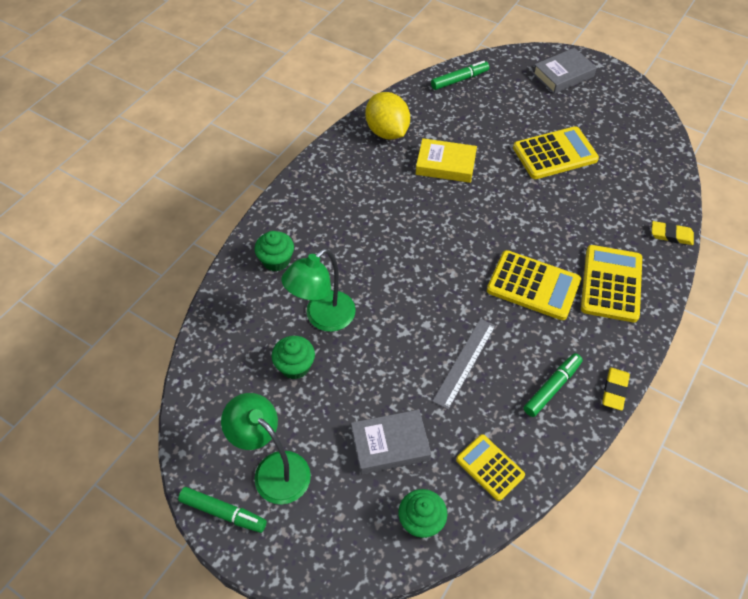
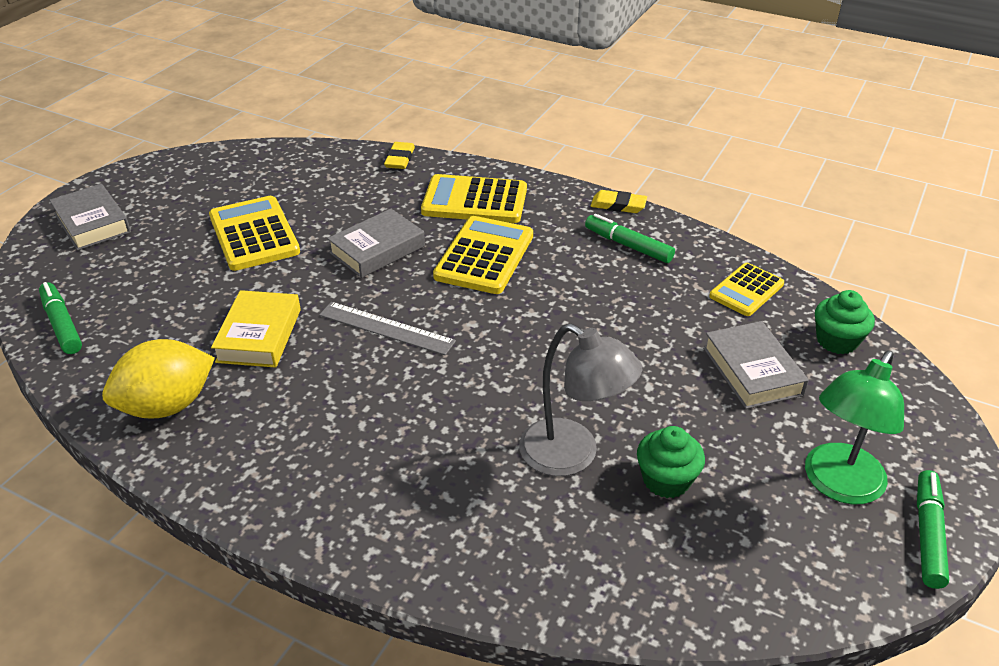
camera: 95 degrees left, 15 degrees down
(276, 260) = (463, 530): green cupcake -> none
(323, 318) = (572, 455): green lamp -> grey lamp
(464, 362) = (612, 311): grey ruler -> grey ruler (386, 328)
(539, 221) = (377, 249): none -> grey book

